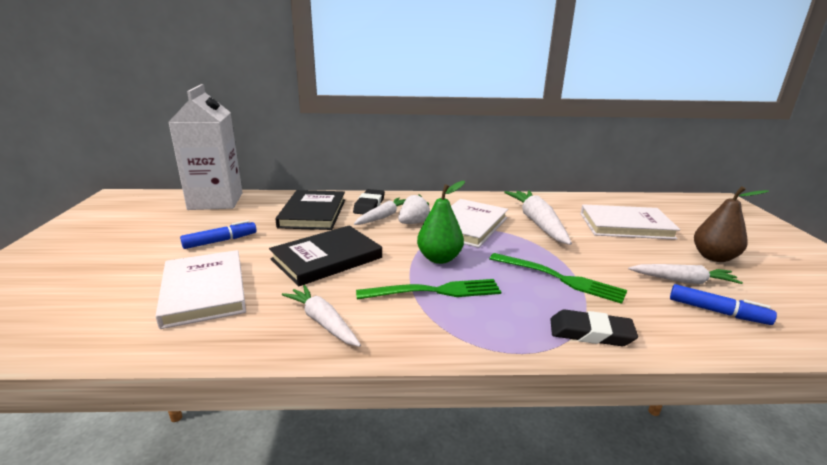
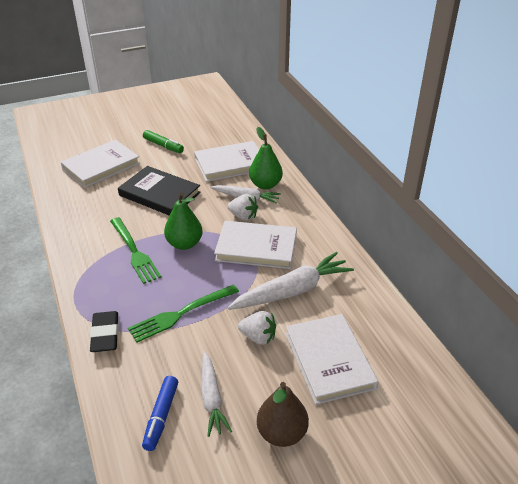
camera: 70 degrees right, 15 degrees up
(216, 201) = (224, 118): white carton -> none
(220, 241) = (163, 146): blue marker -> green marker
(313, 213) = (230, 164): black book -> white book
(322, 322) = (84, 217): white carrot -> none
(369, 205) = (265, 185): black eraser -> green pear
(560, 278) = (180, 314): green fork -> green fork turned 45 degrees clockwise
(598, 247) = (258, 337): none -> white strawberry

